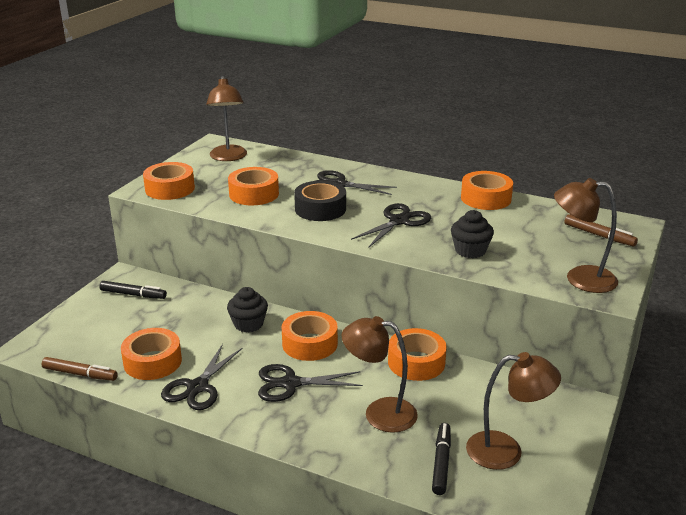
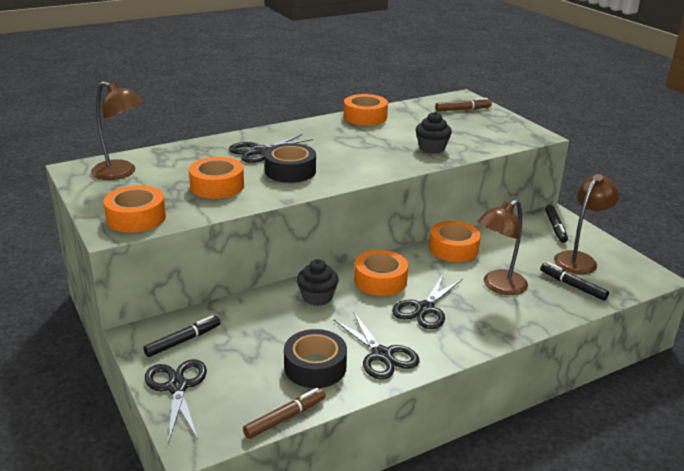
camera: 55 degrees left, 0 degrees up
(152, 362) = (315, 367): orange tape -> black tape
(399, 221) = (355, 153): black scissors -> black scissors (177, 387)
(554, 412) = (555, 227): none -> black marker
(580, 279) = (508, 134): brown lamp -> none

